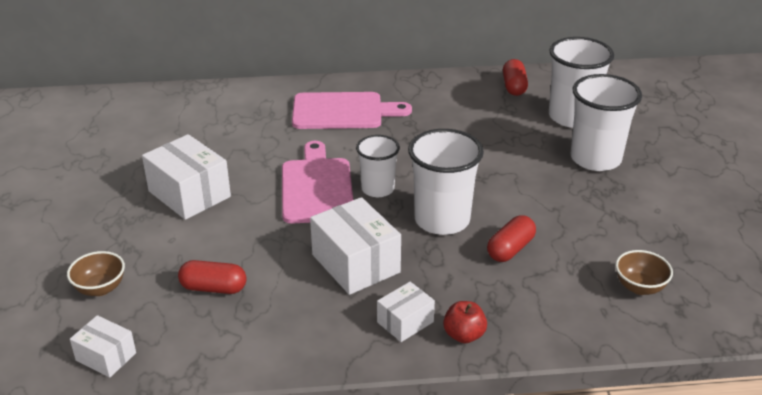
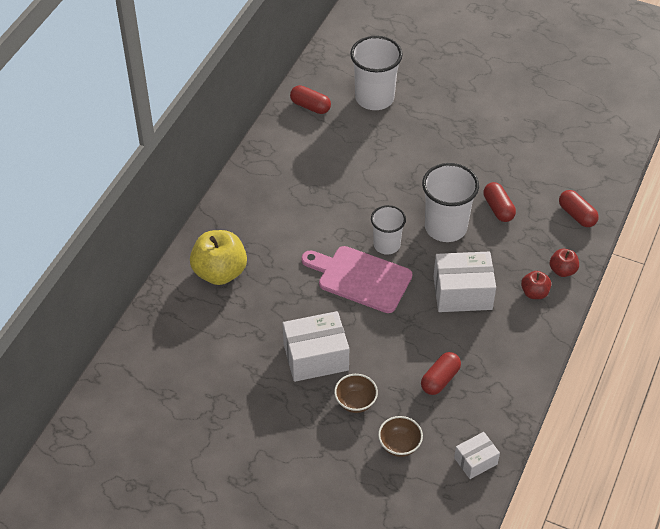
camera: 60 degrees left, 15 degrees up
(256, 108) = (220, 272): none -> yellow apple
(342, 111) = (267, 221): pink cutting board -> none
(405, 322) = (534, 293): white box -> red apple
(569, 318) = (577, 215): none -> red capsule
(595, 159) = (432, 115): white cup -> none
(639, 287) = (570, 169): brown bowl -> brown bowl (355, 402)

